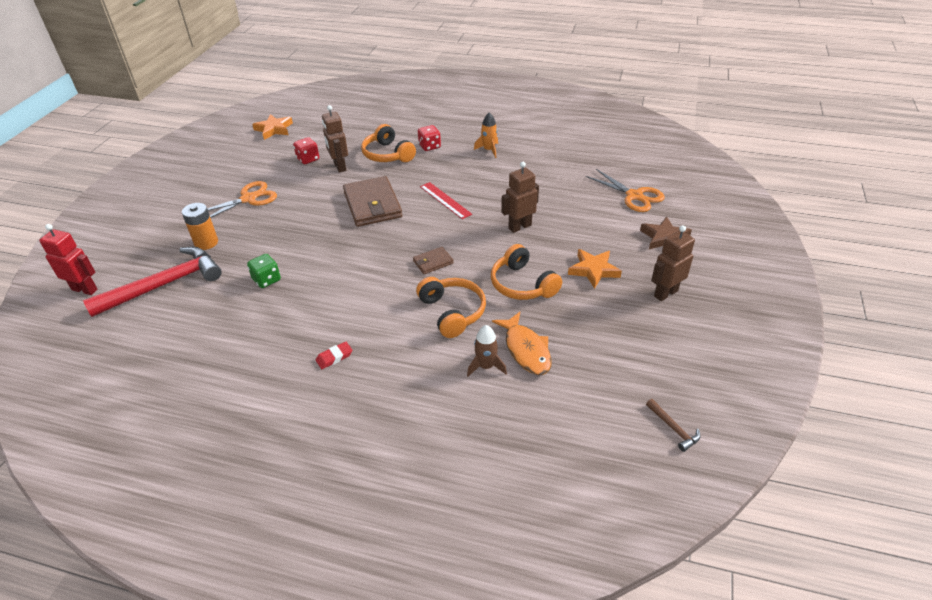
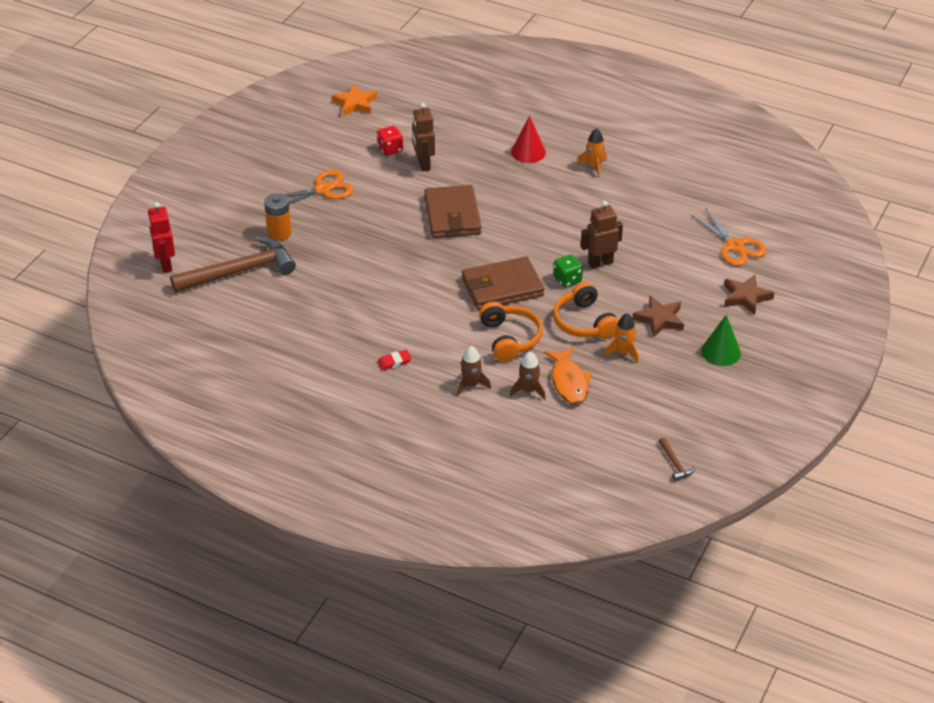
camera: 10 degrees right, 0 degrees up
(85, 289) = (165, 264): red robot -> red robot turned 135 degrees counterclockwise
(164, 284) = (240, 271): red hammer -> brown hammer
(266, 280) = (337, 281): green dice -> green dice (567, 280)
(388, 154) = (479, 156): orange headphones -> none
(422, 370) = (471, 385): none -> brown rocket
(429, 146) = (528, 152): red dice -> red cone
(433, 262) = (502, 287): brown wallet -> brown wallet, size x2.08
(445, 200) = (530, 221): red ruler -> none
(571, 309) = (623, 352): none -> orange rocket
(593, 270) = (659, 319): orange star -> brown star
(665, 293) = (721, 352): brown robot -> green cone

